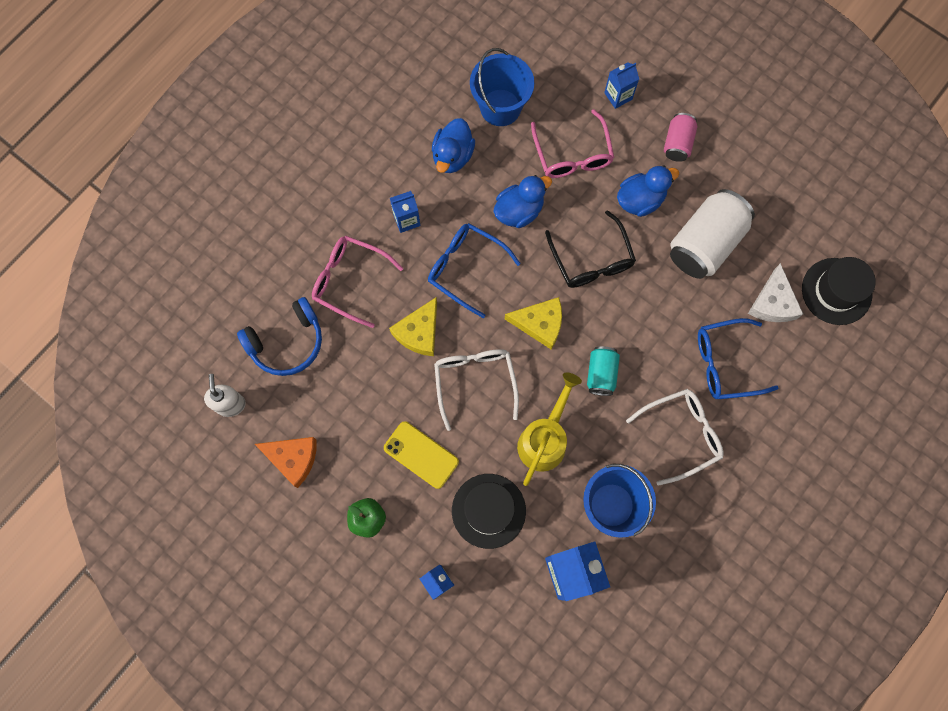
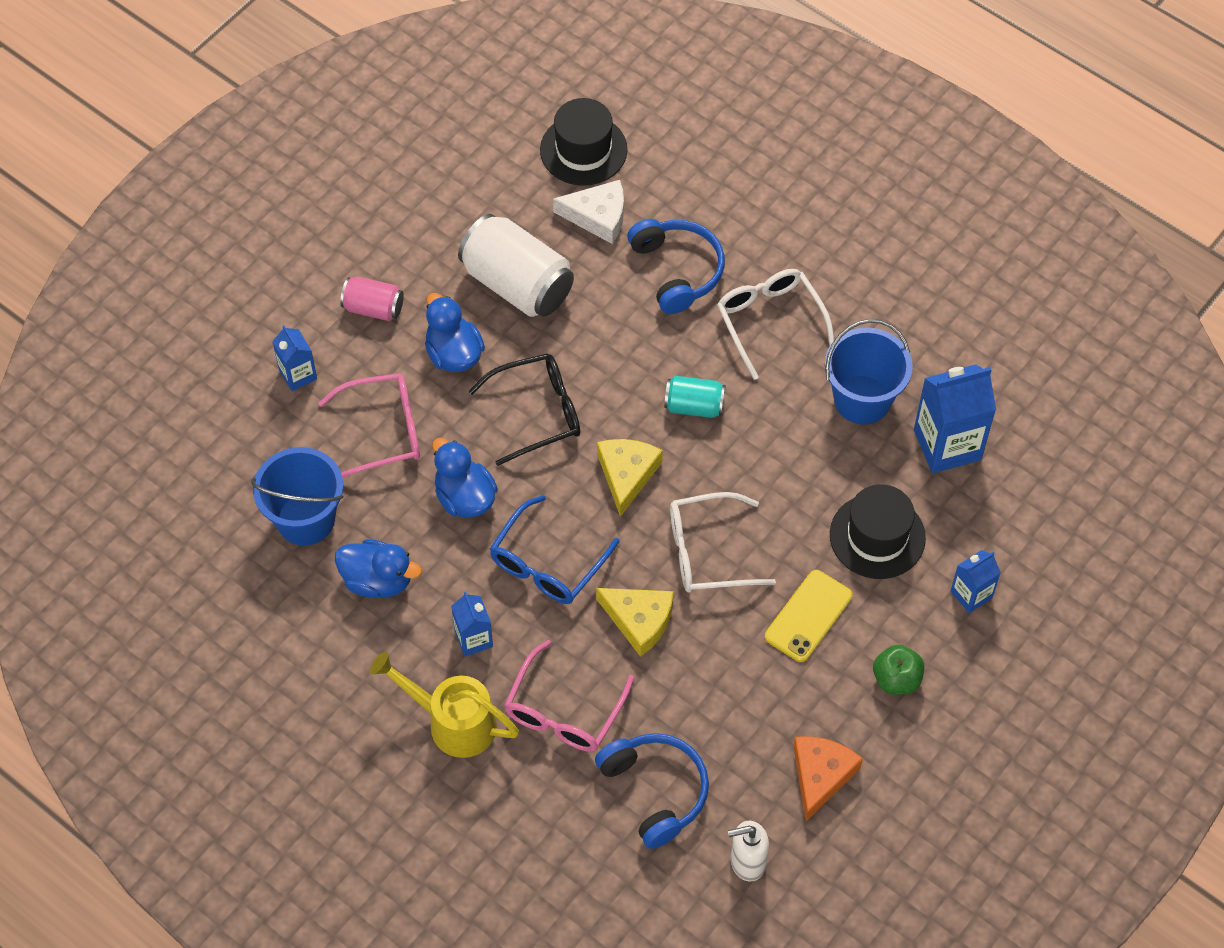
camera: 90 degrees left, 15 degrees down
(545, 439) = (781, 471): yellow watering can -> yellow watering can (452, 722)
(725, 363) = (677, 270): blue glasses -> blue headphones

